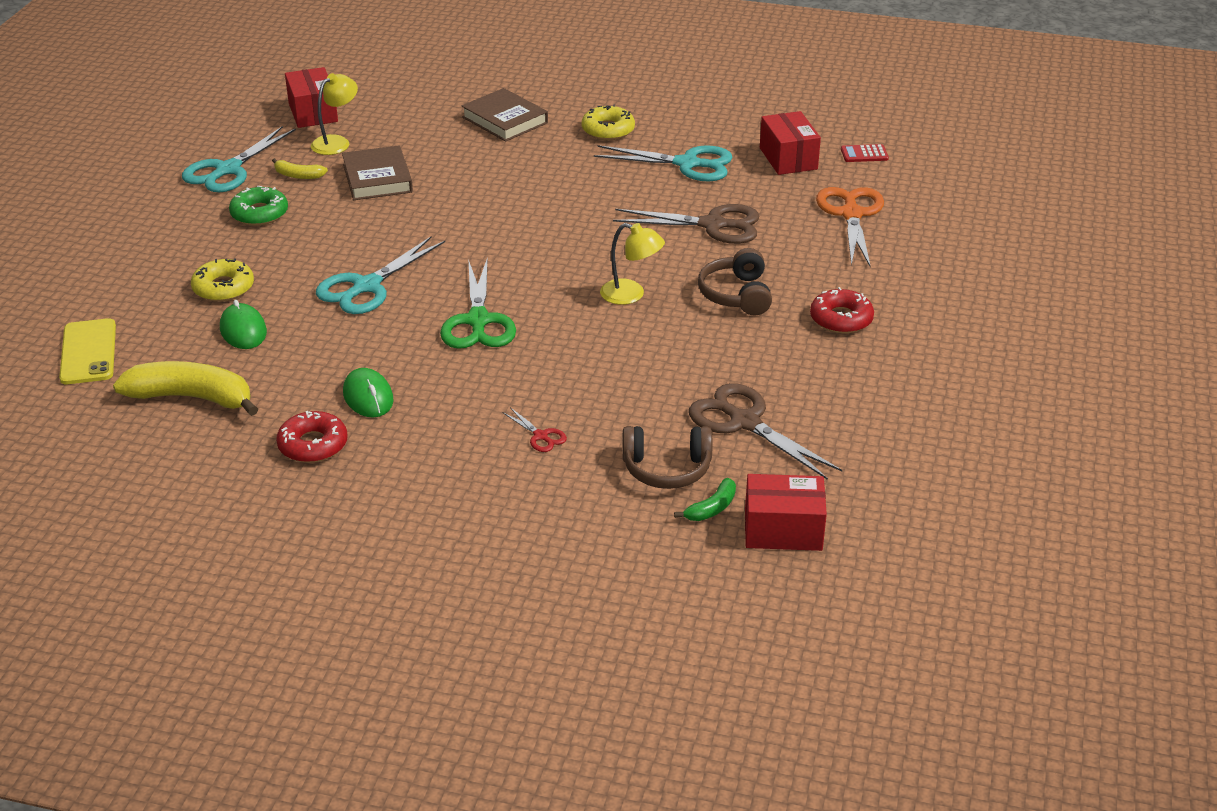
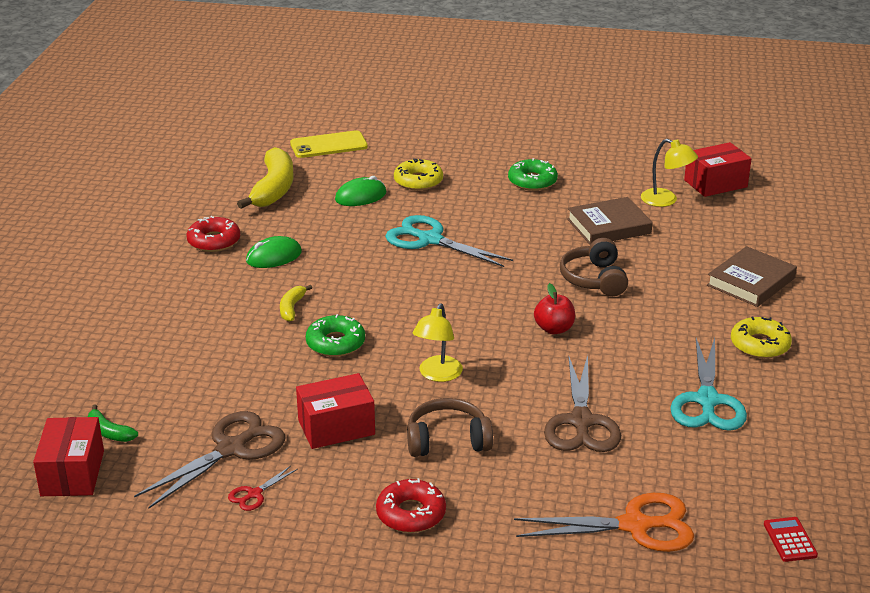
camera: 85 degrees right, 5 degrees down
(228, 170) = (598, 159): turquoise scissors -> none
(298, 175) = (600, 190): yellow banana -> yellow banana (292, 308)
(478, 321) = (384, 296): green scissors -> none
(541, 436) = (217, 339): red scissors -> red scissors (254, 494)
(563, 225) = (554, 329): none -> red apple
(564, 354) = (335, 343): none -> green donut
(667, 469) = (166, 406): brown headphones -> brown headphones (594, 279)
(788, 158) = (751, 475): red box -> red box (336, 427)

